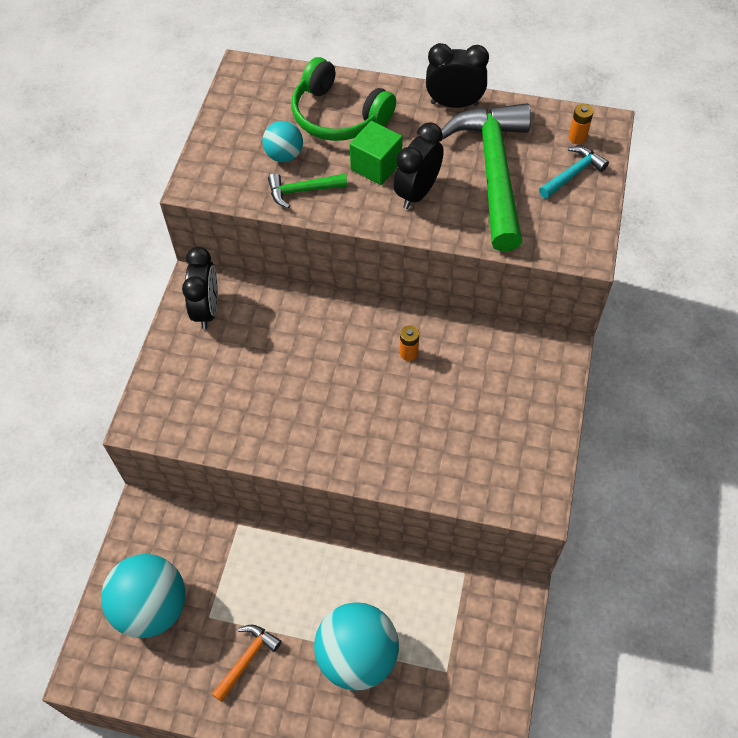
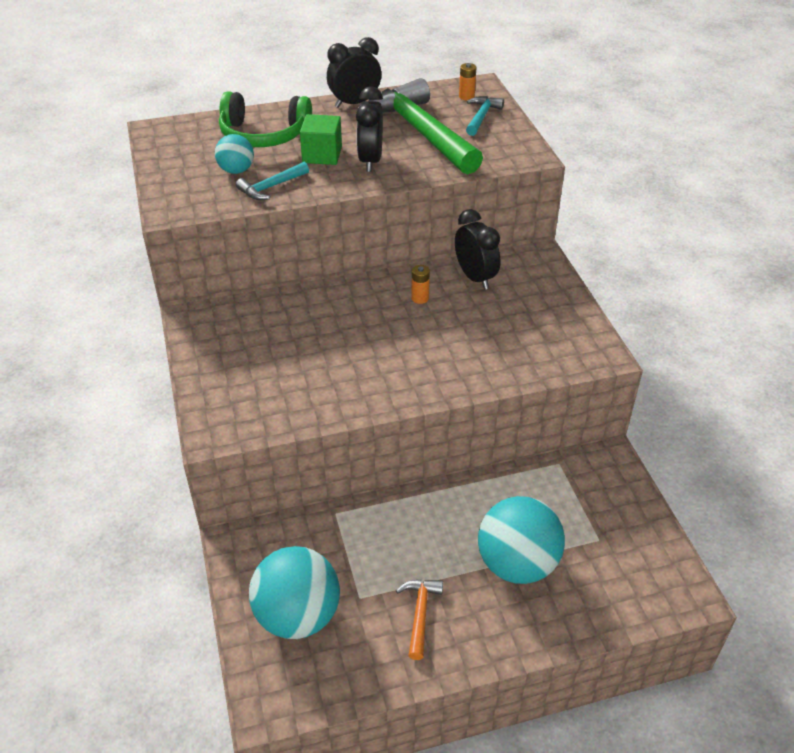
camera: 30 degrees left, 15 degrees down
(207, 310) = (216, 331): black clock -> black clock (475, 277)
(302, 191) = (271, 187): green hammer -> turquoise hammer

